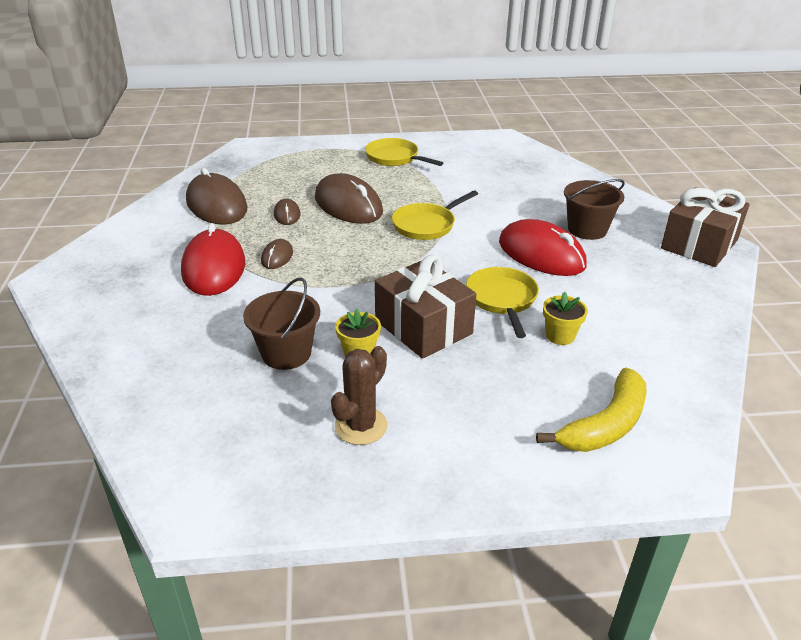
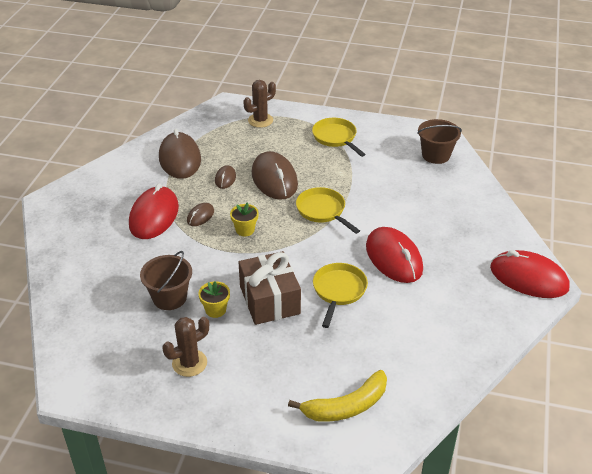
camera: 20 degrees right, 5 degrees up
(296, 156) = (260, 120): none -> brown cactus
(426, 225) = (322, 211): yellow pan -> yellow pan turned 75 degrees clockwise
(560, 336) = (361, 331): yellow flower pot -> yellow flower pot (245, 230)
(587, 229) = (446, 243): brown bucket -> brown bucket (436, 155)
(699, 244) = (528, 278): brown gift -> red mouse

